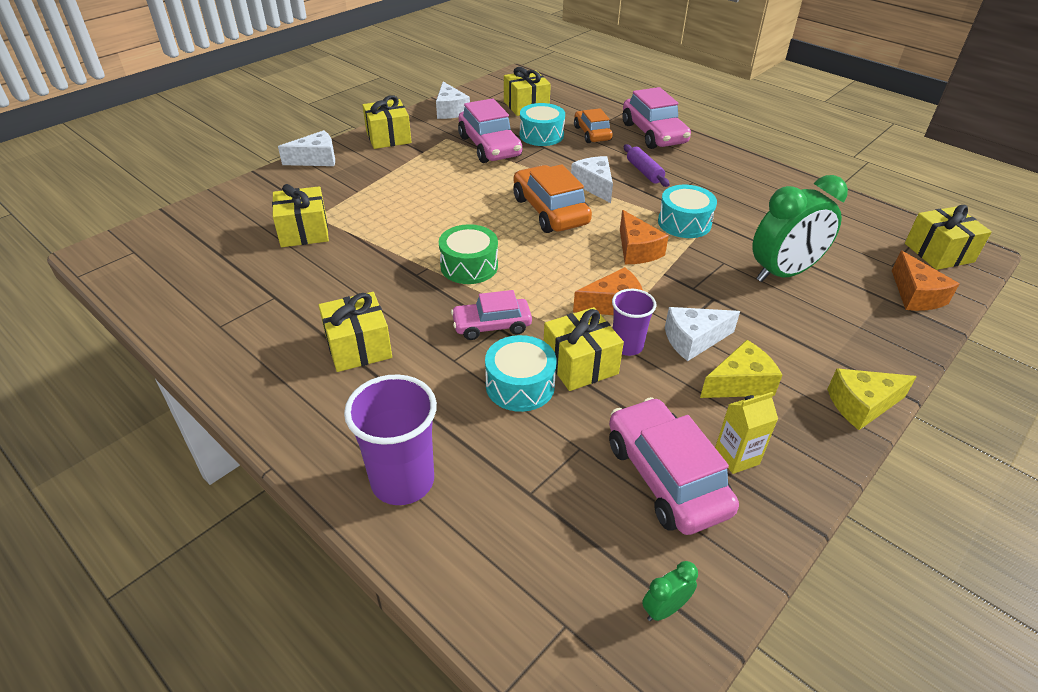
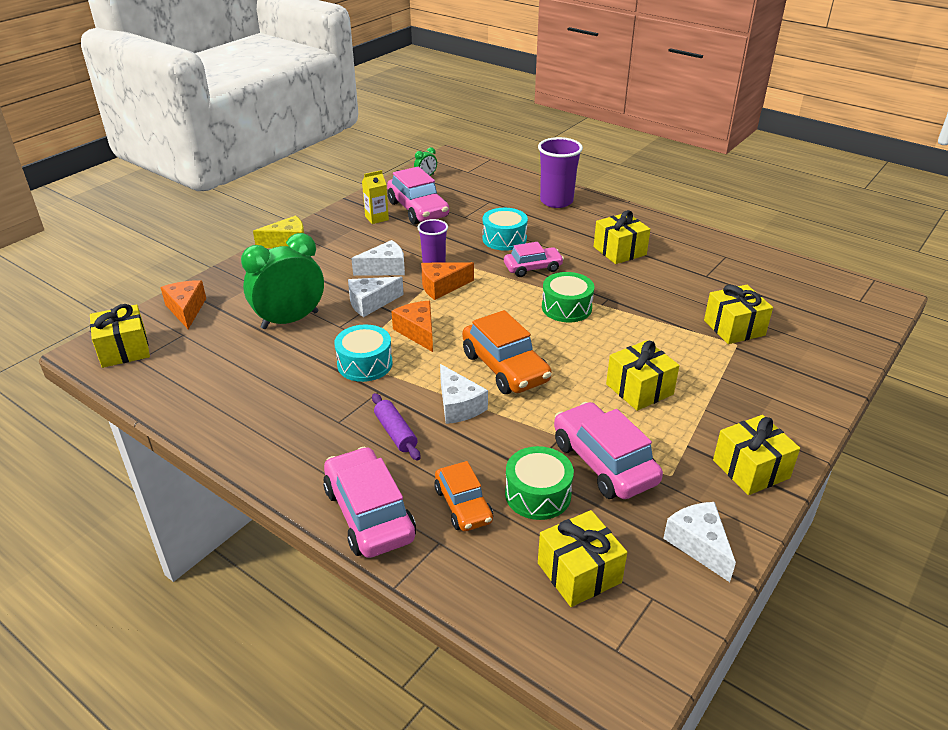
camera: 175 degrees right, 5 degrees down
(316, 159) = (809, 420): white cheese -> white cheese (371, 303)
(541, 135) = (538, 494): turquoise drum -> green drum
(580, 364) = (466, 251): yellow gift -> yellow gift (639, 389)
(740, 383) = (361, 248): yellow cheese -> none

